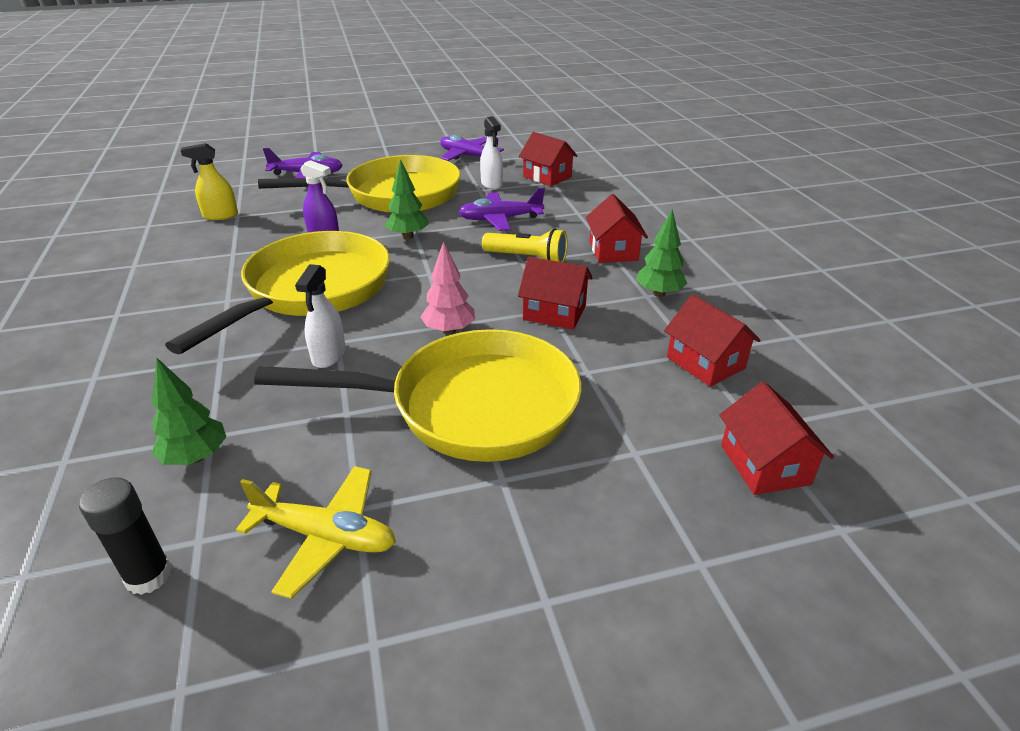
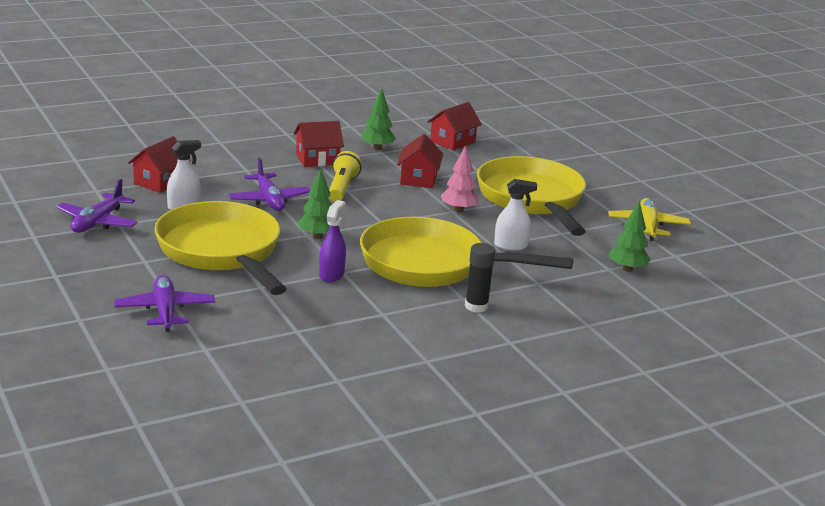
camera: 105 degrees left, 10 degrees down
(148, 576) = (702, 262): black glue stick -> black glue stick (476, 306)
(220, 215) = (299, 341): yellow spray bottle -> none
(764, 464) = (529, 136): red house -> none

